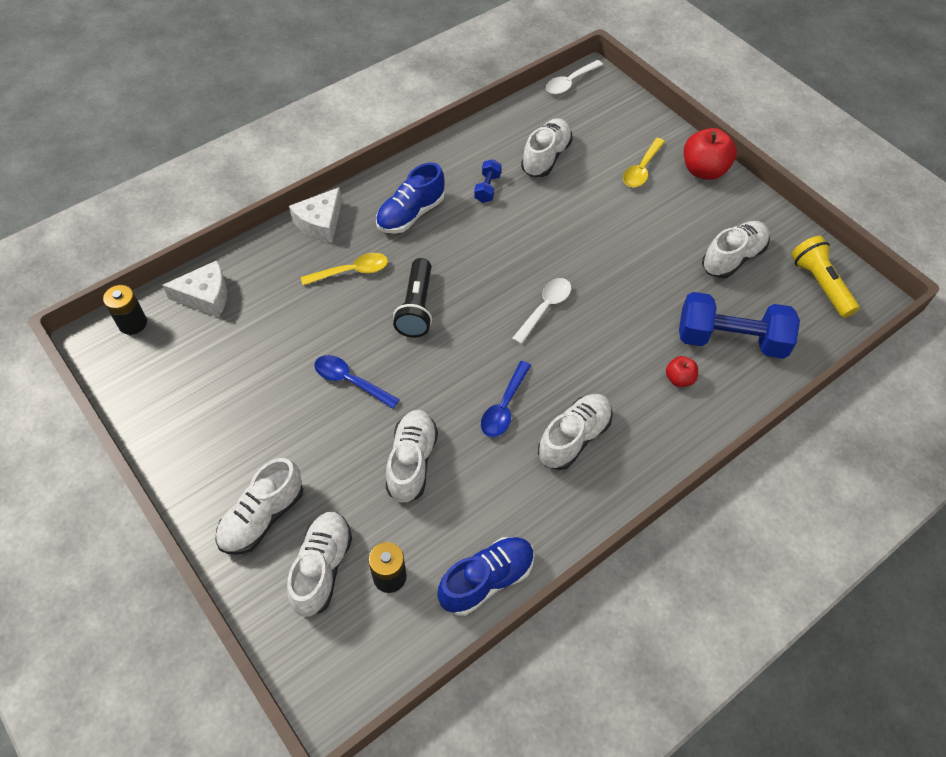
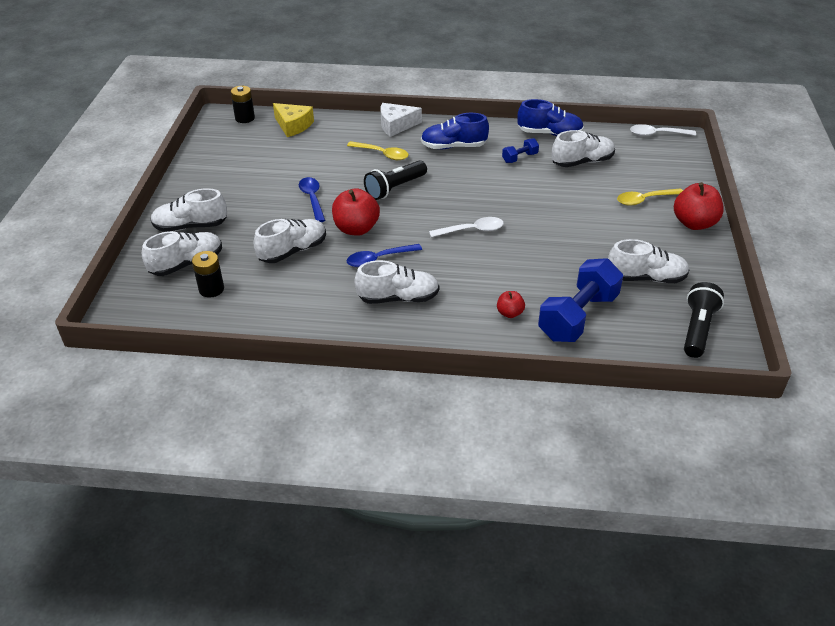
camera: 45 degrees right, 15 degrees down
(206, 296) = (293, 125): white cheese -> yellow cheese
(440, 386) = (356, 229): none -> red apple
(487, 580) = (255, 325): blue shoe -> blue shoe (549, 134)
(730, 340) = (577, 316): blue dumbbell -> blue dumbbell turned 75 degrees clockwise
(820, 284) = (697, 329): yellow flashlight -> black flashlight

